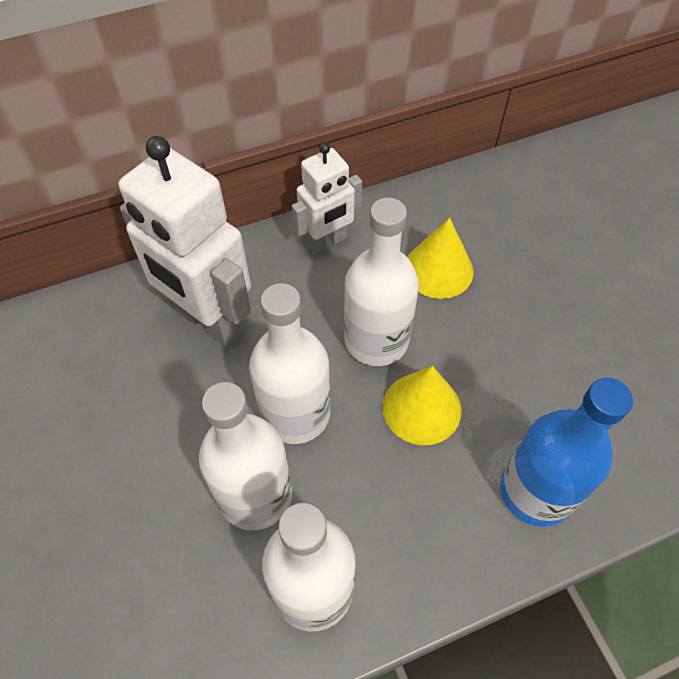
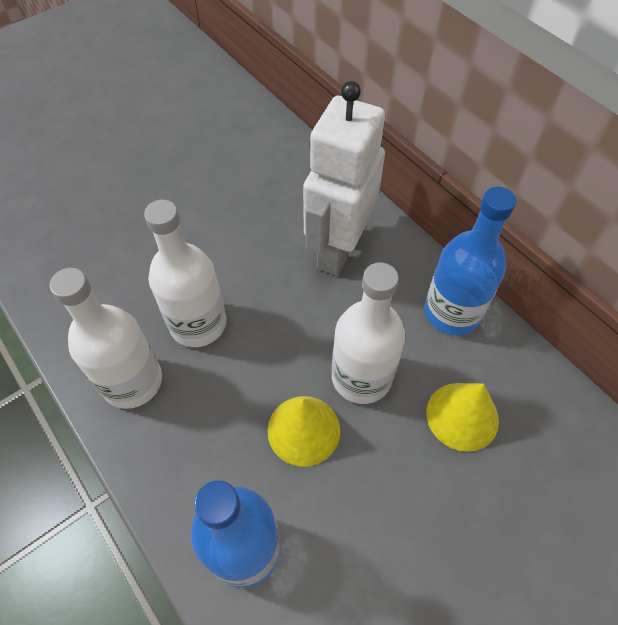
camera: 75 degrees right, 0 degrees up
(295, 413) = (272, 332): white bottle -> none
(327, 242) = (452, 312): white robot -> blue bottle

